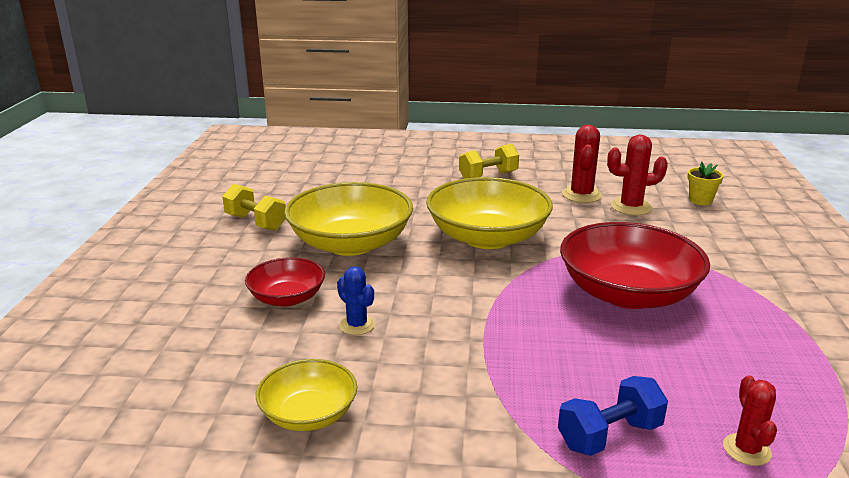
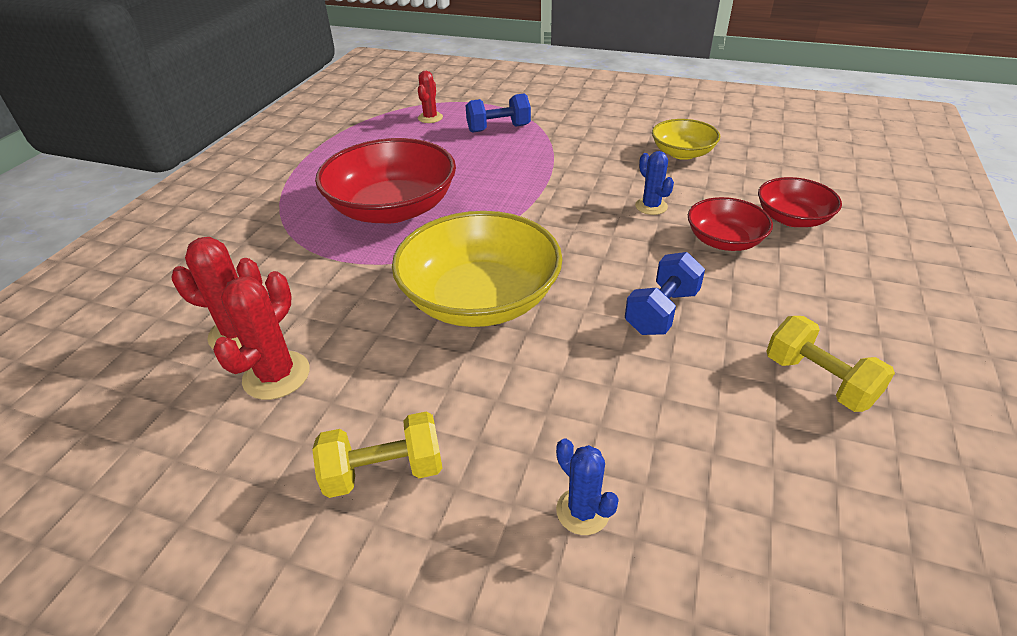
camera: 165 degrees left, 15 degrees up
(206, 328) = (792, 218): none -> red bowl
(351, 244) = (661, 311): yellow bowl -> blue dumbbell
(391, 176) = (582, 511): none -> blue cactus
(700, 200) = (129, 333): yellow flower pot -> none

